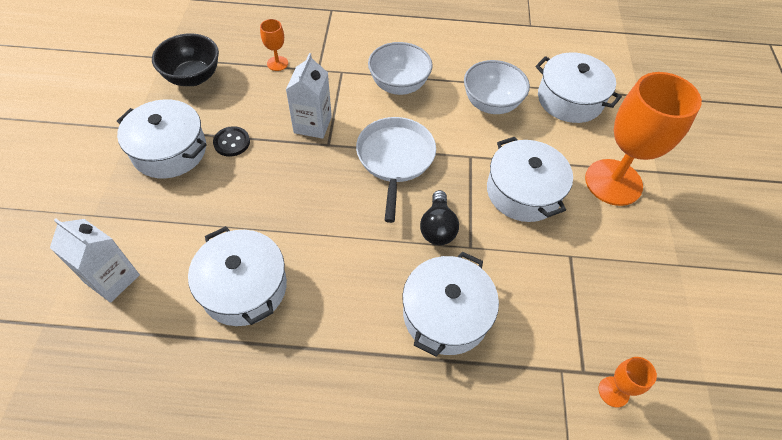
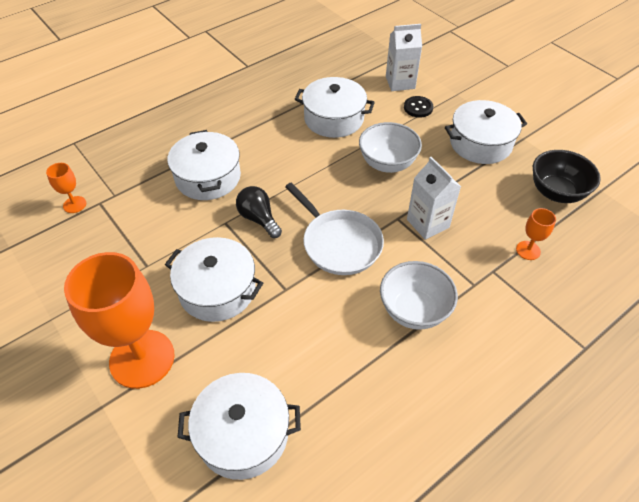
camera: 140 degrees right, 5 degrees down
(232, 142) = (456, 173): black button -> black button (418, 108)
(491, 104) = (316, 359): white bowl -> white bowl (387, 163)

